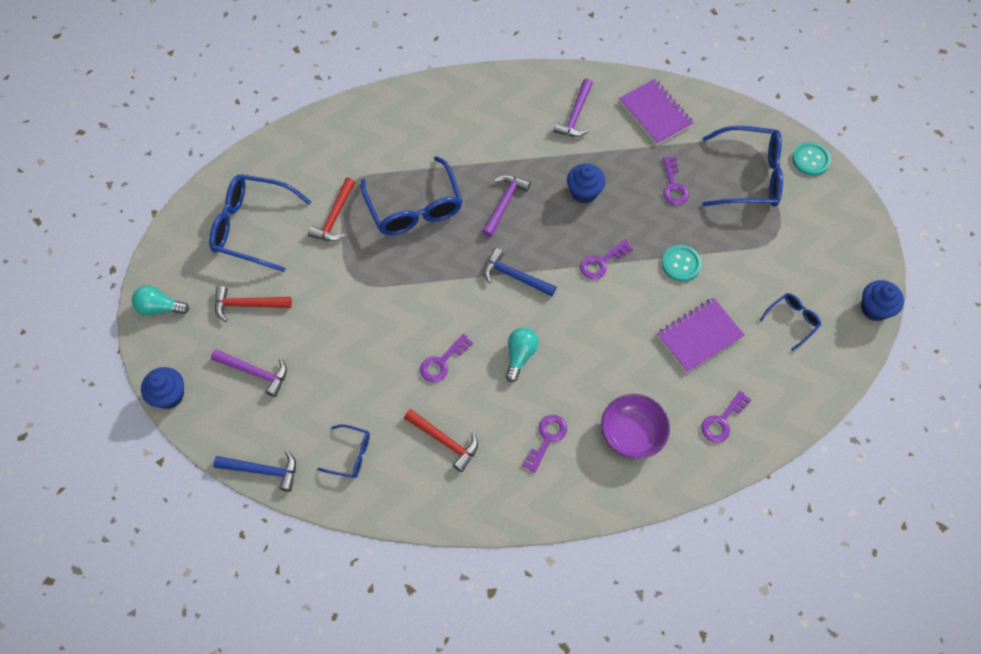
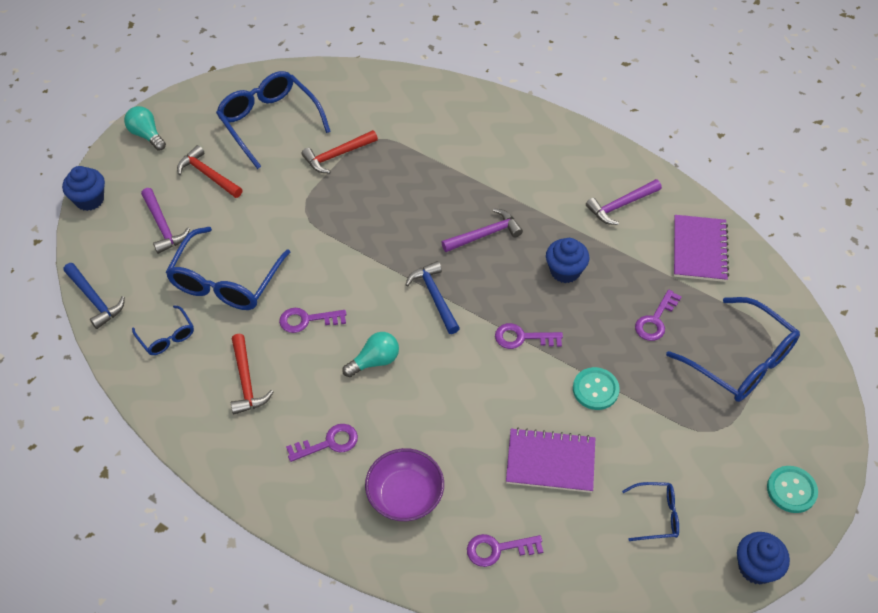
camera: 40 degrees right, 10 degrees down
(414, 207) = (407, 188): blue glasses -> blue glasses (226, 280)
(810, 160) = (821, 388): turquoise button -> turquoise button (791, 490)

